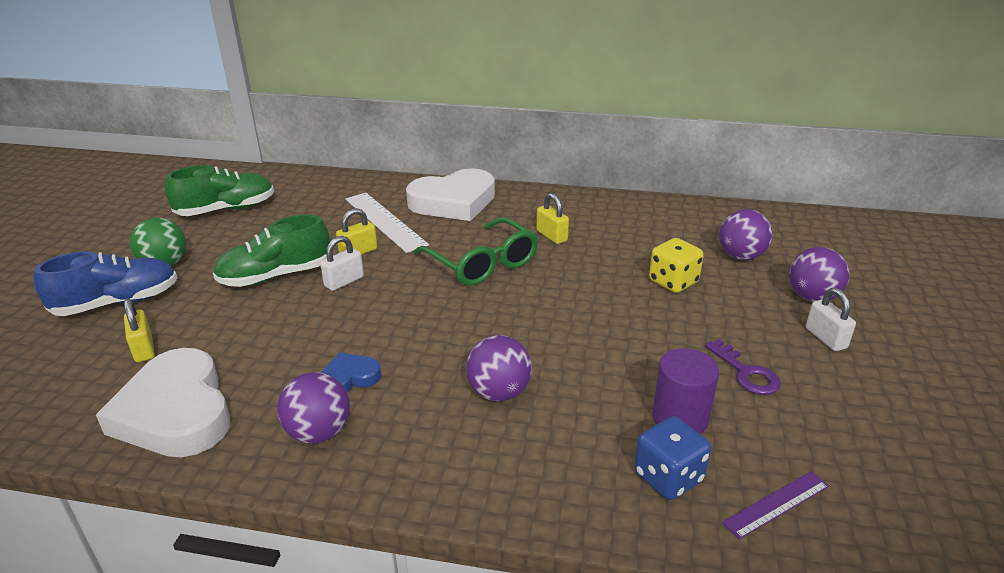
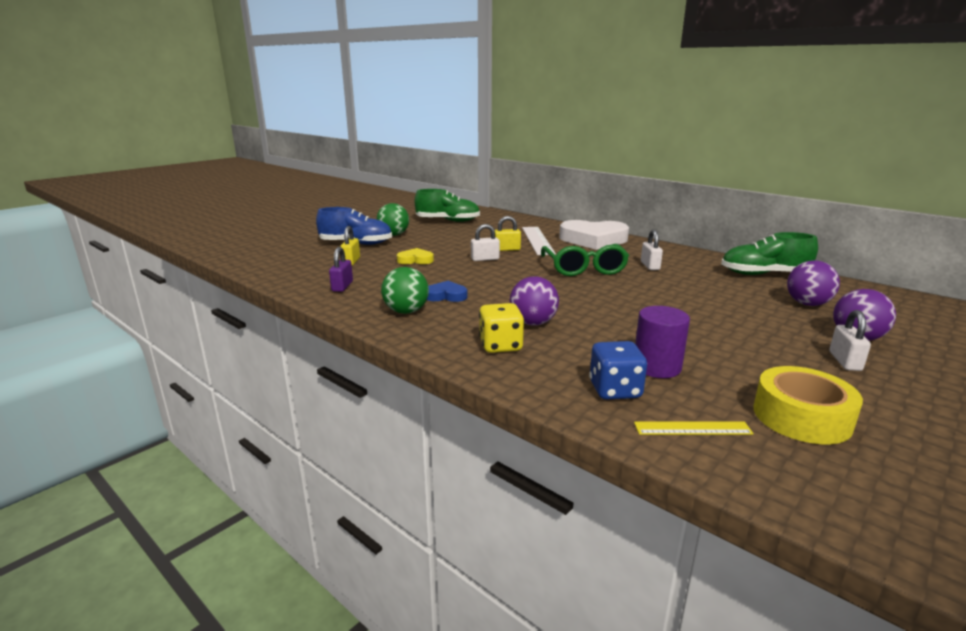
camera: 30 degrees right, 10 degrees down
(176, 412) = (342, 286): white heart -> purple padlock
(245, 314) = (415, 260): none -> yellow heart
(276, 276) = (448, 249): green shoe -> green shoe (764, 274)
(319, 432) = (406, 311): purple ball -> green ball
(552, 236) = (650, 266): yellow padlock -> white padlock
(673, 282) = (727, 304): yellow dice -> yellow dice (500, 346)
(746, 373) = (742, 360): purple key -> none
(776, 504) = (692, 428): purple ruler -> yellow ruler
(847, 440) = (801, 417): none -> yellow tape

